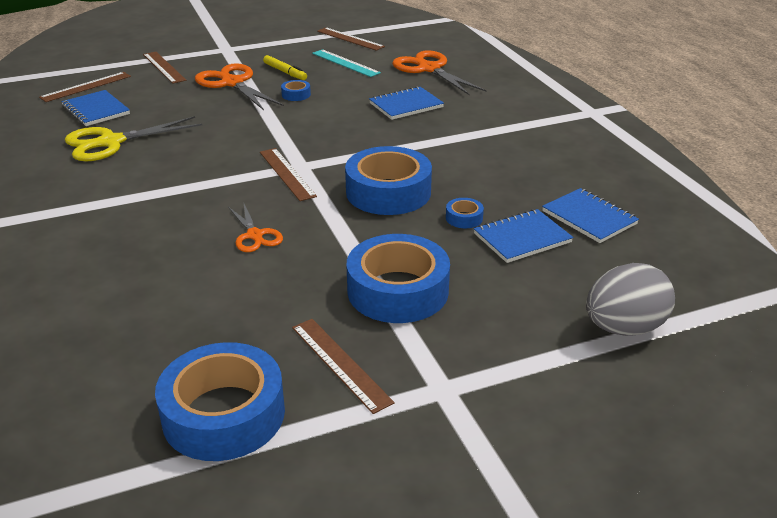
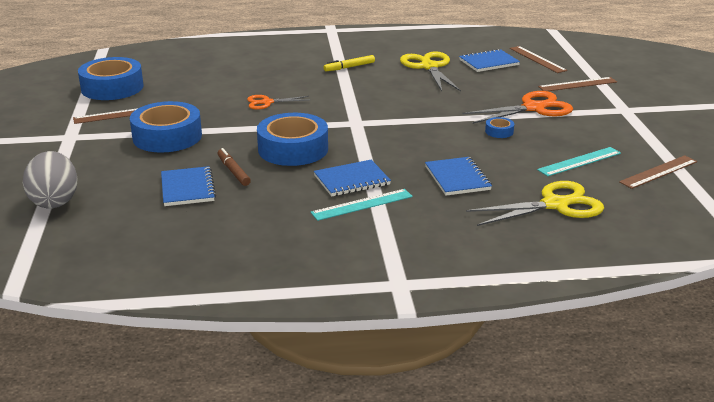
camera: 105 degrees right, 5 degrees down
(285, 72) = (557, 131): yellow marker -> yellow marker (349, 67)
(287, 173) = (346, 117): brown ruler -> none
(429, 69) = (555, 205): orange scissors -> yellow scissors
(464, 218) = (233, 171): blue tape -> brown marker
(484, 140) = (362, 204): none -> turquoise ruler
(589, 218) = (191, 223): blue notebook -> blue notebook (352, 180)

